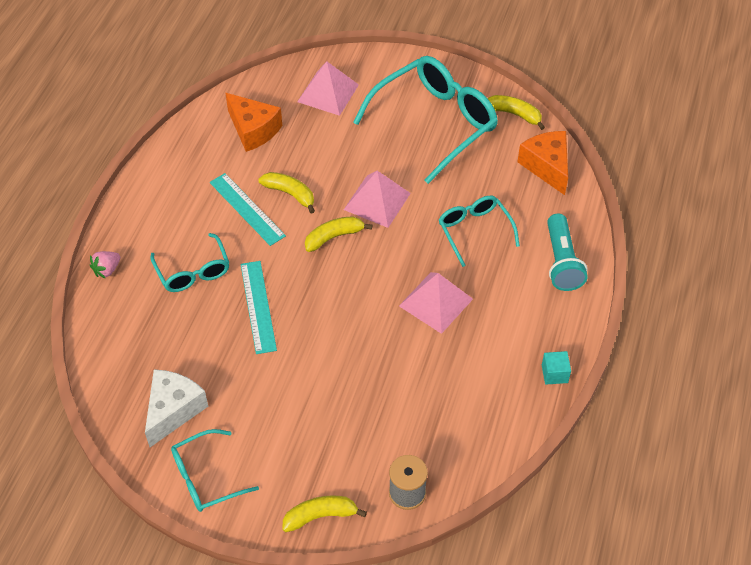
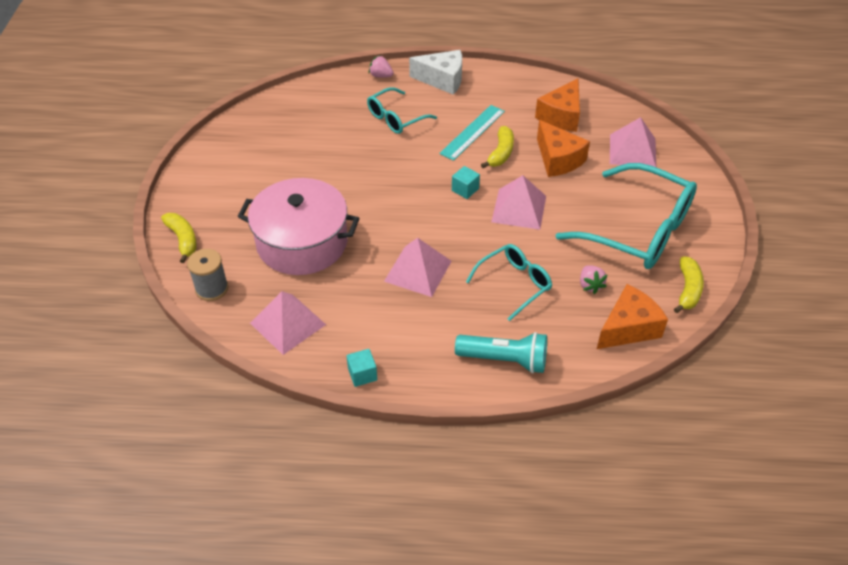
camera: 75 degrees right, 5 degrees down
(173, 410) = (263, 139): white cheese -> white cheese (442, 80)
(205, 478) = (207, 169): turquoise glasses -> none
(258, 306) = (374, 161): turquoise ruler -> none
(318, 152) = (558, 159): none -> orange cheese
(334, 237) = (465, 189): yellow banana -> turquoise cube
(364, 396) = (302, 242): none -> pink pot
(476, 427) = (288, 323): none -> pink pyramid
(491, 177) = (590, 285): none -> pink strawberry
(561, 262) = (504, 360): turquoise flashlight -> turquoise flashlight turned 150 degrees counterclockwise

